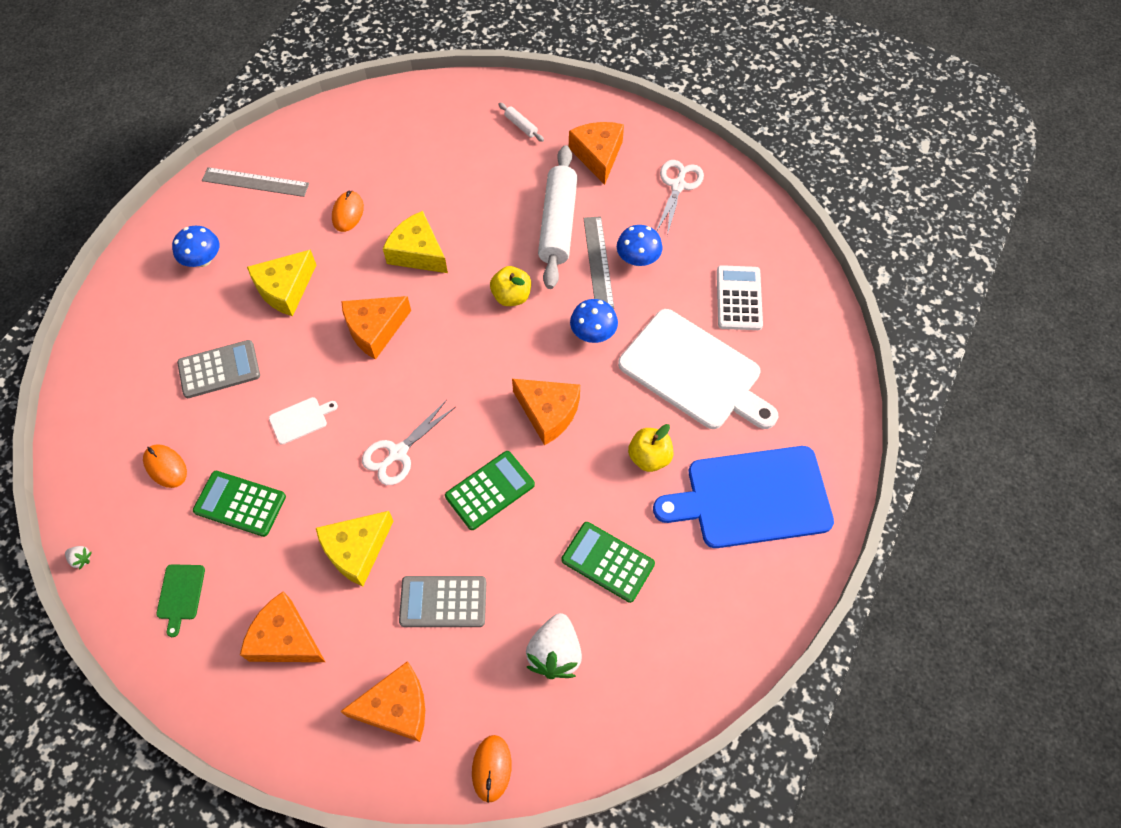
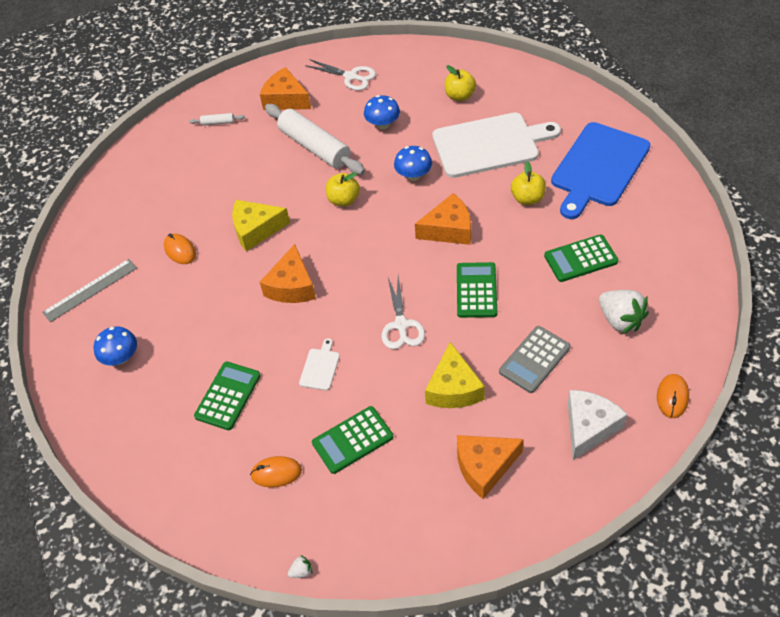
camera: 45 degrees left, 10 degrees down
(180, 594) = (392, 517): green cutting board -> none
(219, 369) = (228, 396): grey calculator -> green calculator
(285, 289) = (203, 320): yellow cheese -> none
(396, 707) = (589, 427): orange cheese -> white cheese
(491, 768) = (672, 397): orange mouse -> orange mouse turned 60 degrees clockwise
(598, 262) = (365, 144): grey ruler -> none
(678, 186) = (351, 76): white scissors -> white scissors turned 150 degrees clockwise
(739, 298) = (460, 96): white calculator -> yellow apple

